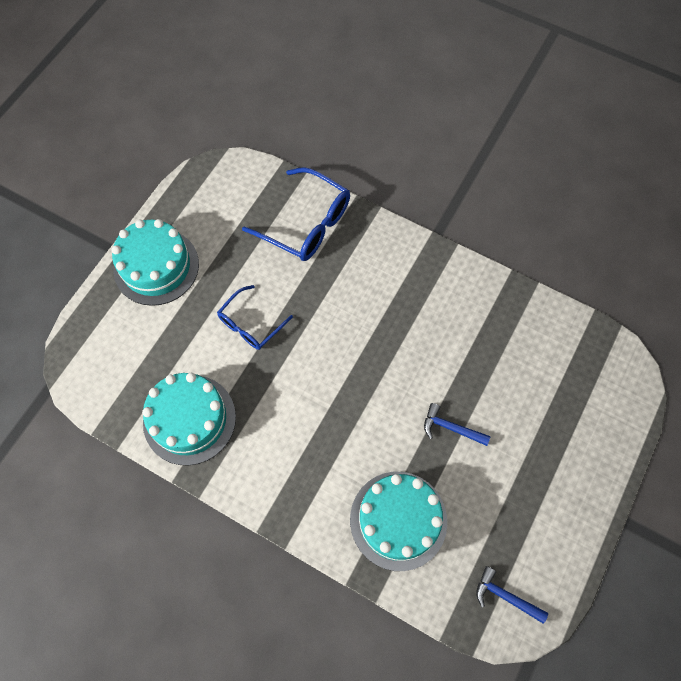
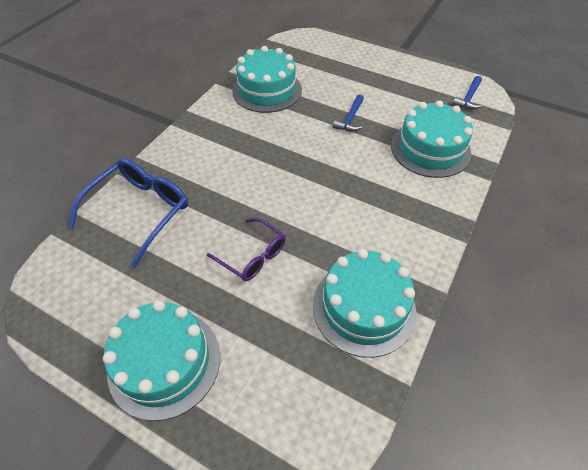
camera: 90 degrees left, 15 degrees down
(250, 324) = (253, 256): blue glasses -> purple glasses
(501, 329) = (267, 90): none -> turquoise cake

